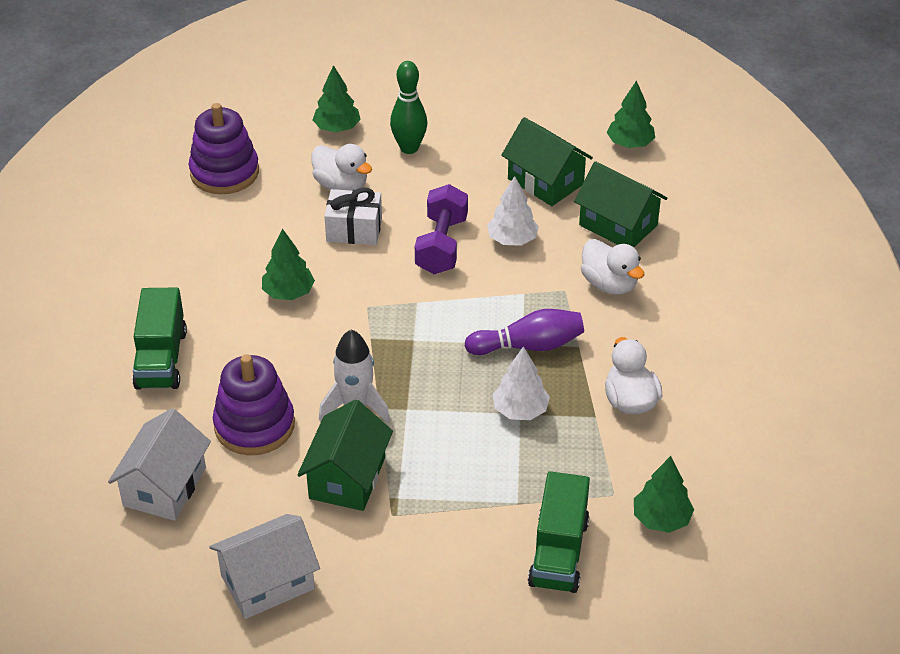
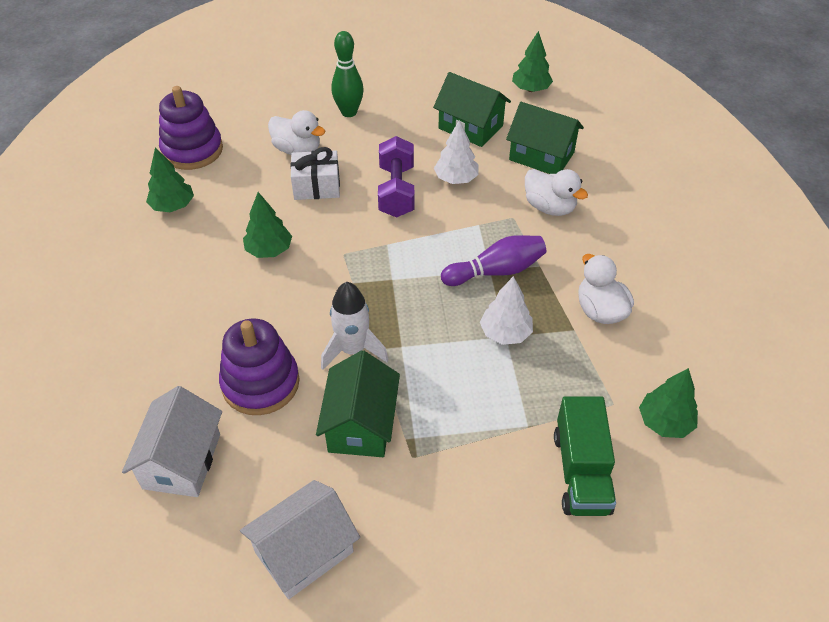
camera: 10 degrees left, 5 degrees up
(161, 359) = (160, 329): green truck -> none
(337, 128) = (284, 102): green tree -> green tree (173, 206)

